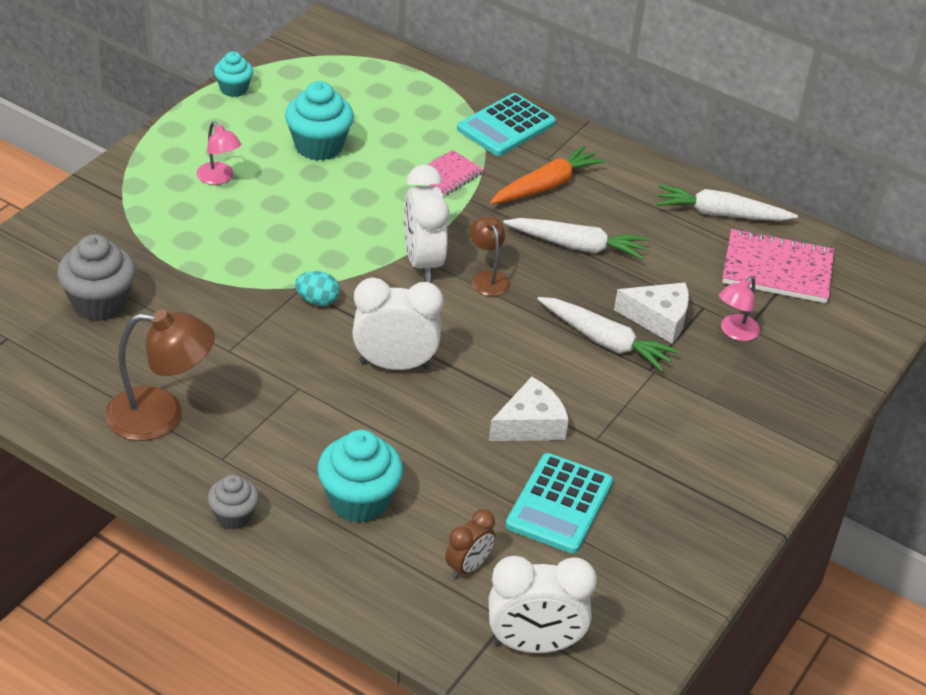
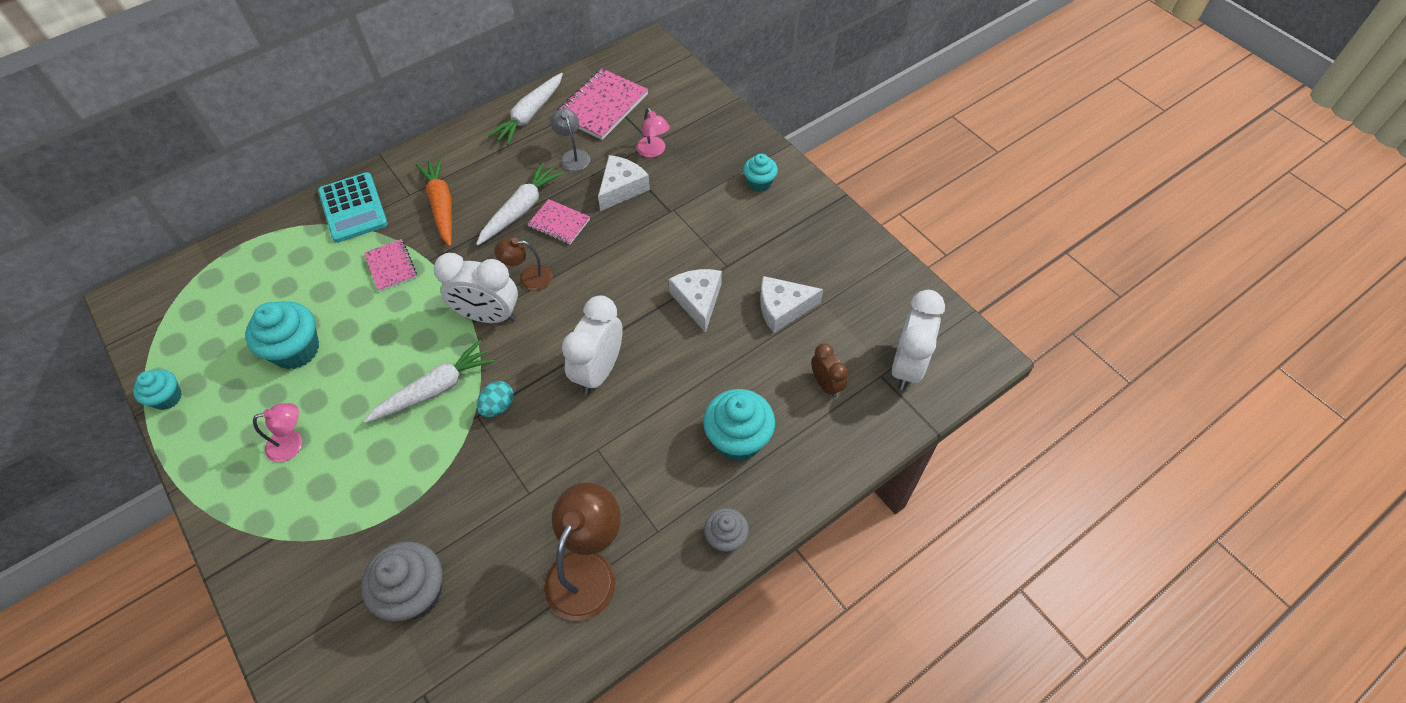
camera: 65 degrees left, 15 degrees up
(559, 504) = (782, 308): turquoise calculator -> white cheese
(576, 281) = (559, 223): none -> pink notebook
(604, 341) = (630, 227): white carrot -> white carrot (434, 389)
(682, 266) = (573, 156): none -> grey lamp
(746, 442) = (759, 183): none -> turquoise cupcake

